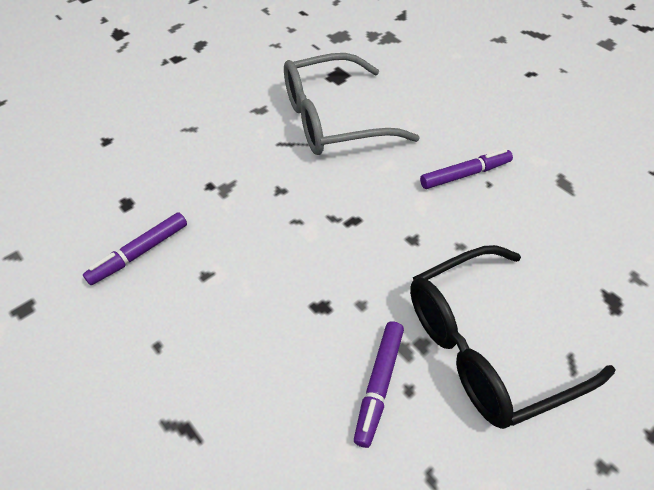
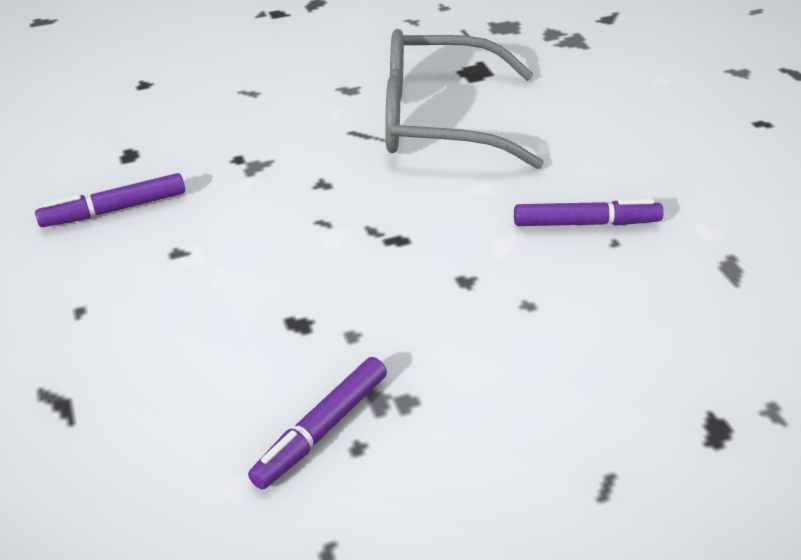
camera: 20 degrees right, 10 degrees down
(486, 346) = (493, 429): black glasses -> none

